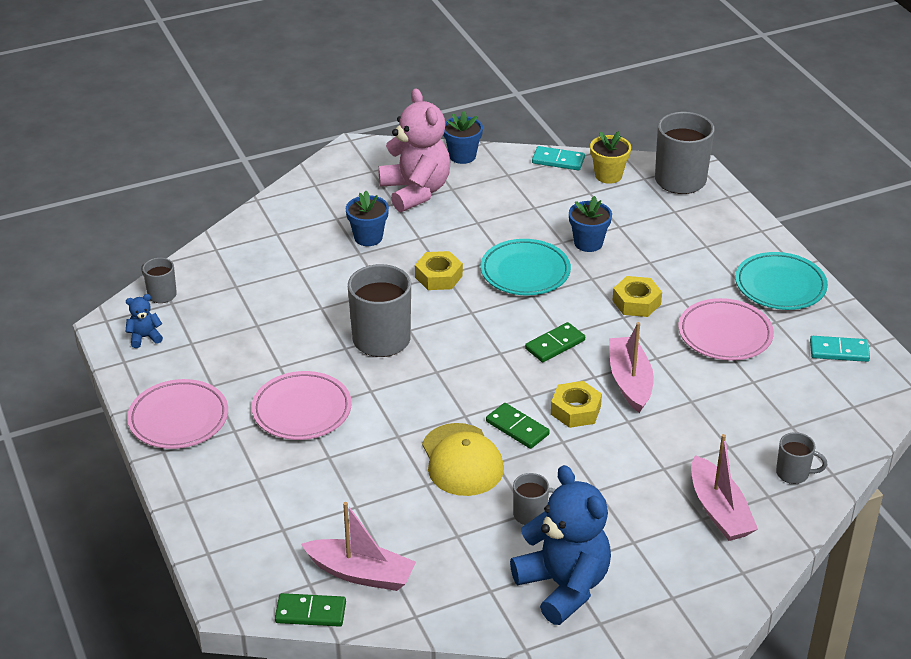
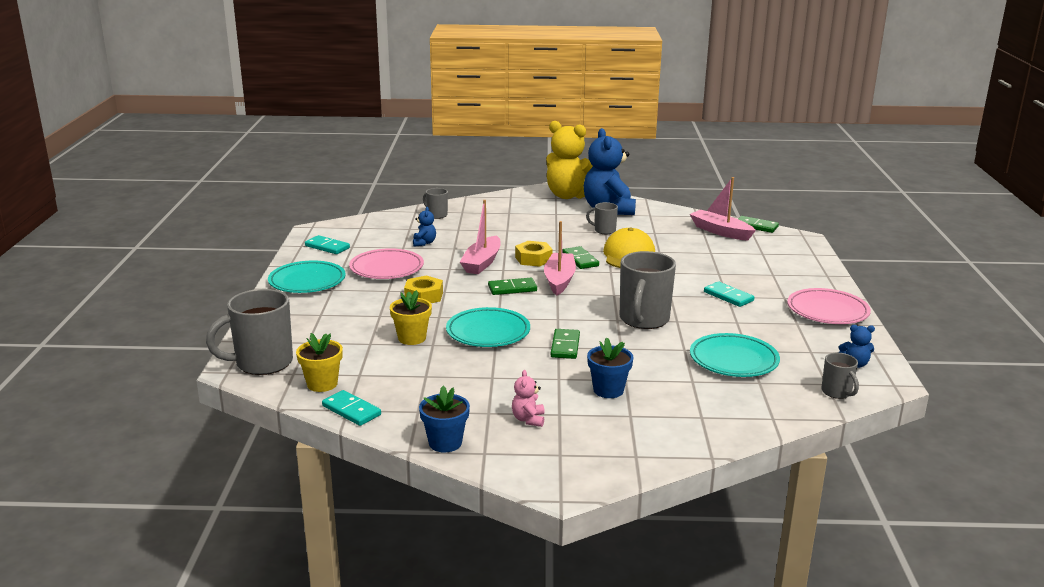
camera: 155 degrees left, 15 degrees down
(267, 307) = (733, 360): none -> turquoise plate
(302, 410) = (728, 296): pink plate -> turquoise domino
(415, 191) = (528, 419): pink teddy bear -> pink teddy bear, size x0.42
(438, 276) = (565, 346): yellow nut -> green domino
(588, 243) = (412, 338): blue flower pot -> yellow flower pot
(656, 612) = (568, 196): none -> yellow teddy bear
(719, 510) = (496, 213): pink boat -> pink boat (559, 280)
(738, 399) = (424, 243): none -> blue teddy bear

